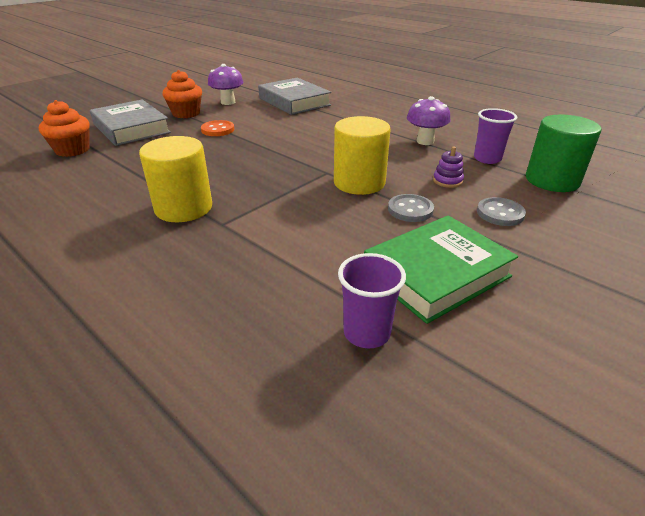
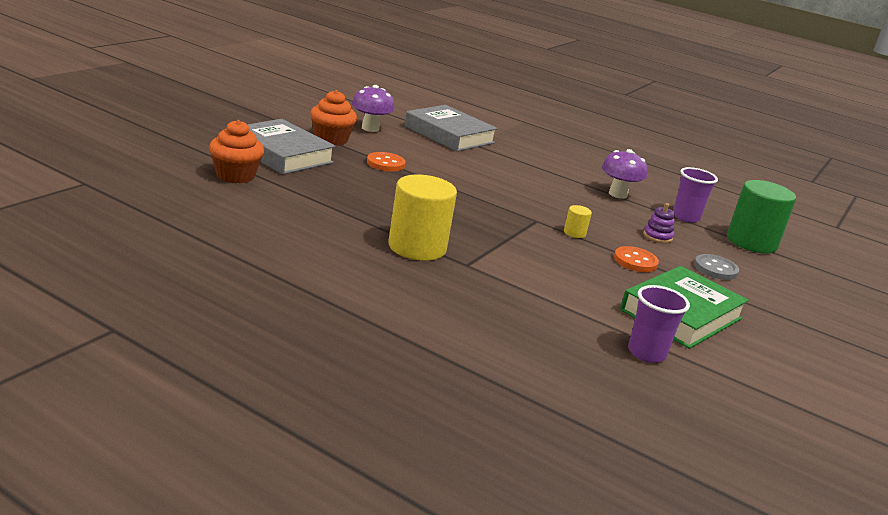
camera: 15 degrees left, 10 degrees down
(359, 183) = (574, 233): yellow cylinder -> yellow cylinder, size x0.43
(410, 210) = (635, 261): grey button -> orange button

